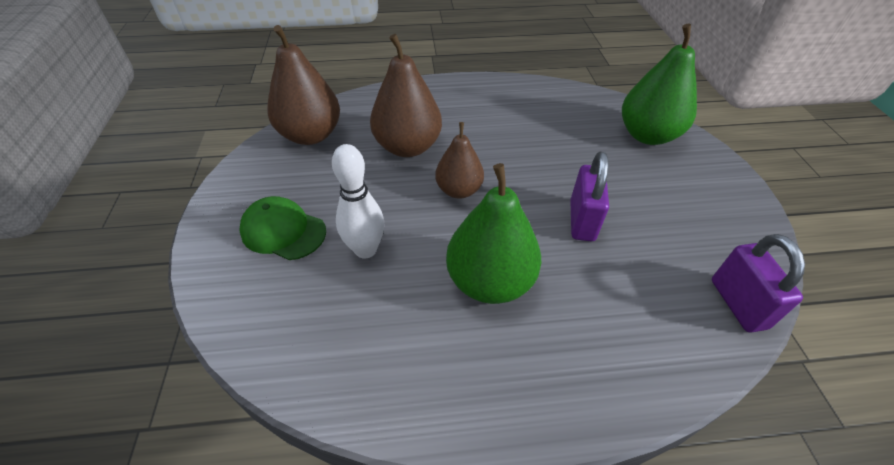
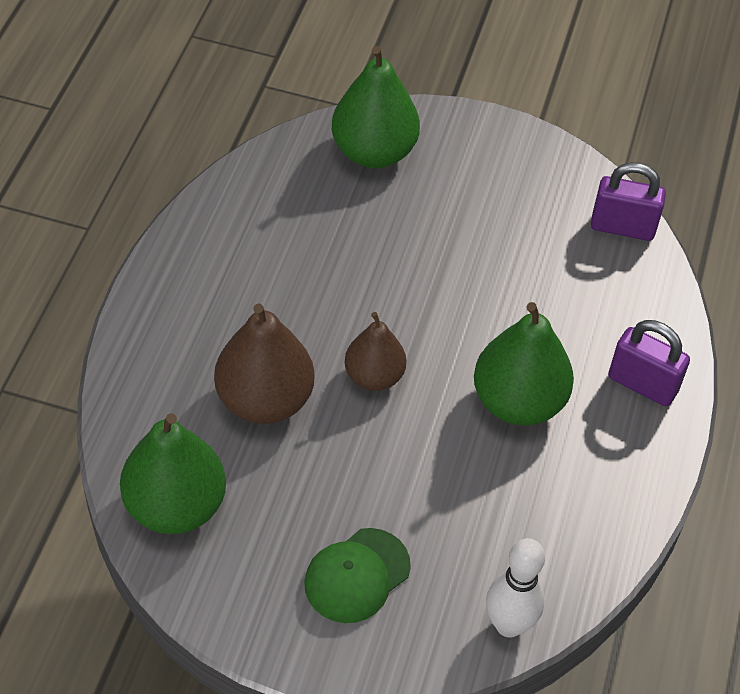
camera: 70 degrees left, 5 degrees up
(310, 135) = (175, 506): brown pear -> green pear
(365, 250) = (425, 498): white bowling pin -> white bowling pin (509, 625)
(582, 220) = (475, 286): purple padlock -> purple padlock (642, 384)

